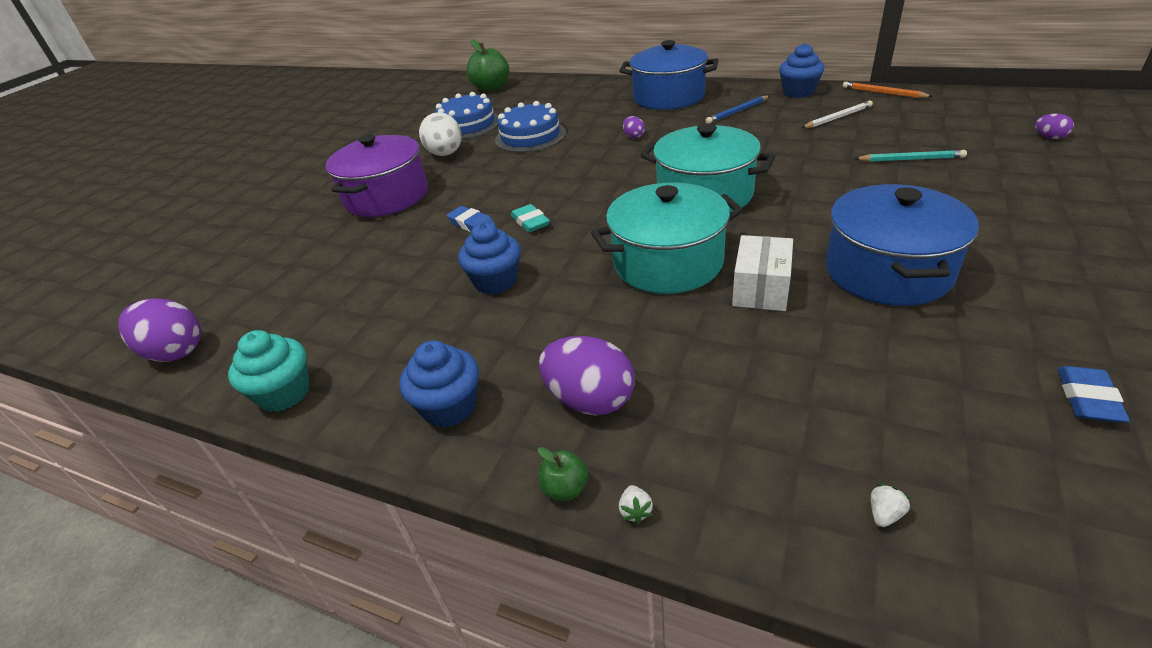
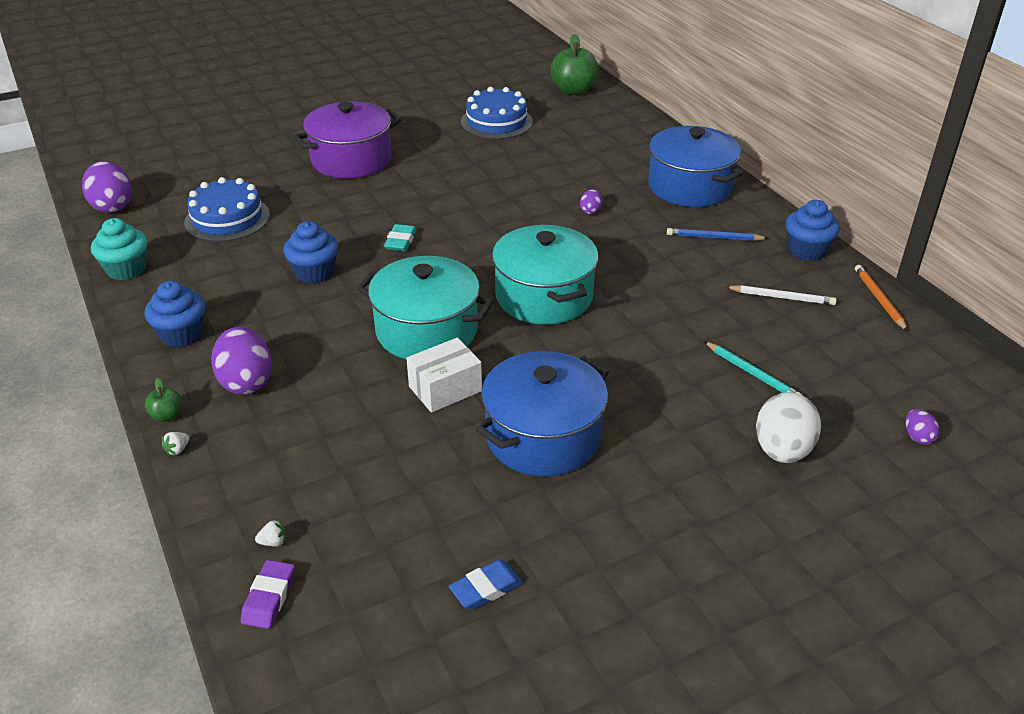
camera: 35 degrees right, 0 degrees up
(446, 154) = (440, 143): white egg -> white egg (782, 450)
(472, 224) = (365, 218): blue eraser -> none
(530, 136) = (520, 162): blue cake -> blue cake (227, 218)
(986, 570) = (269, 597): none -> purple eraser

